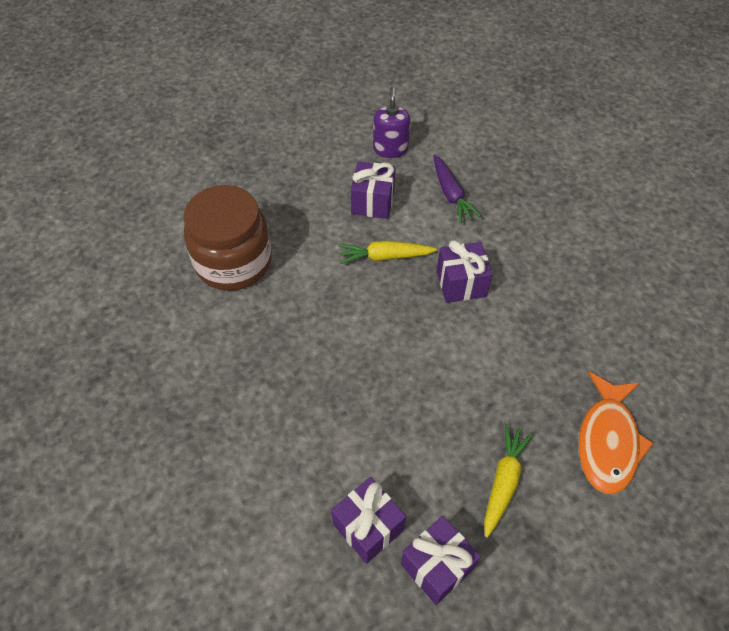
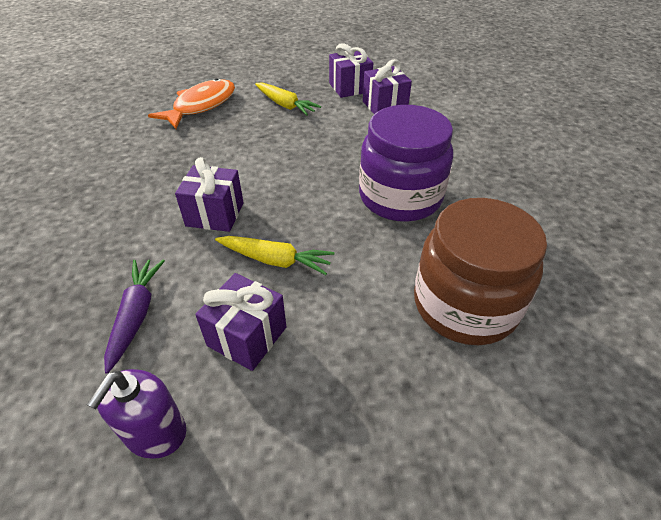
camera: 160 degrees left, 10 degrees down
(304, 354) = (400, 197): none -> purple jar
(503, 481) = (285, 105): yellow carrot -> yellow carrot turned 90 degrees counterclockwise

